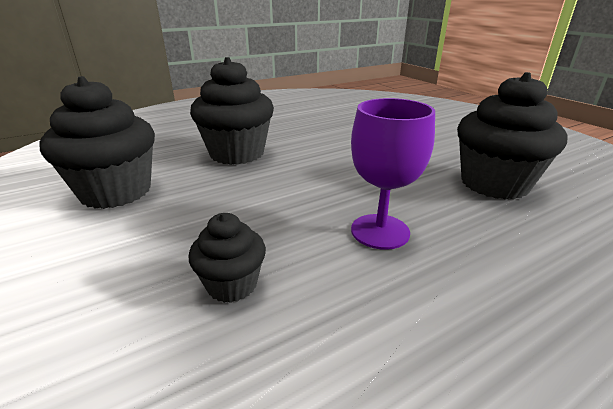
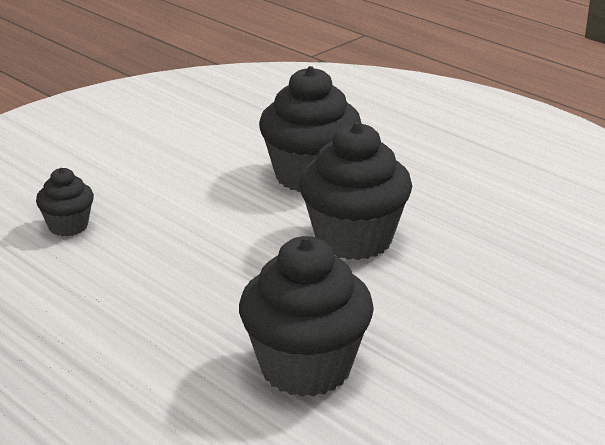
camera: 75 degrees right, 0 degrees up
(116, 192) = (189, 139): black cupcake -> black cupcake (353, 239)
(380, 231) = (160, 285): purple goblet -> none

